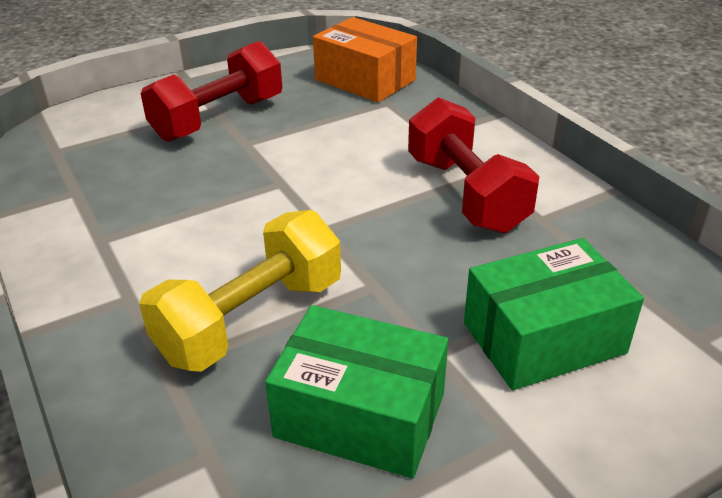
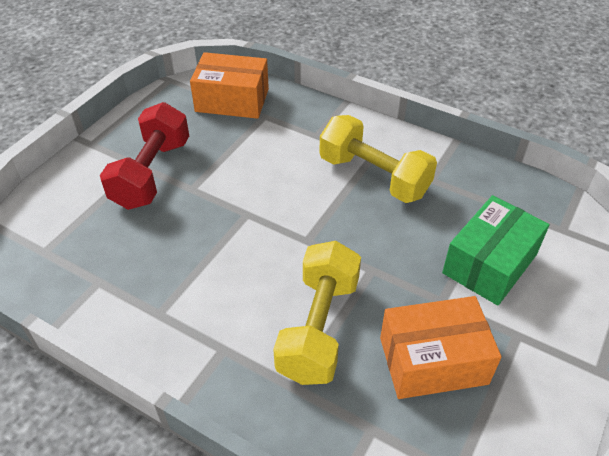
camera: 30 degrees left, 10 degrees up
(360, 415) = (433, 360): green box -> orange box
(466, 194) = (374, 176): red dumbbell -> yellow dumbbell

